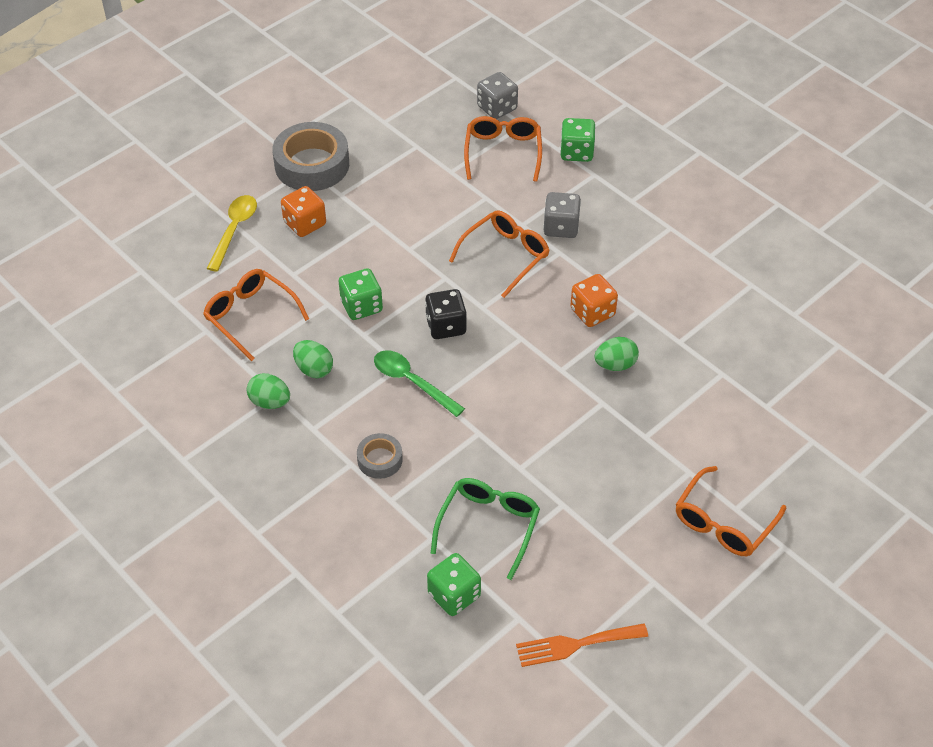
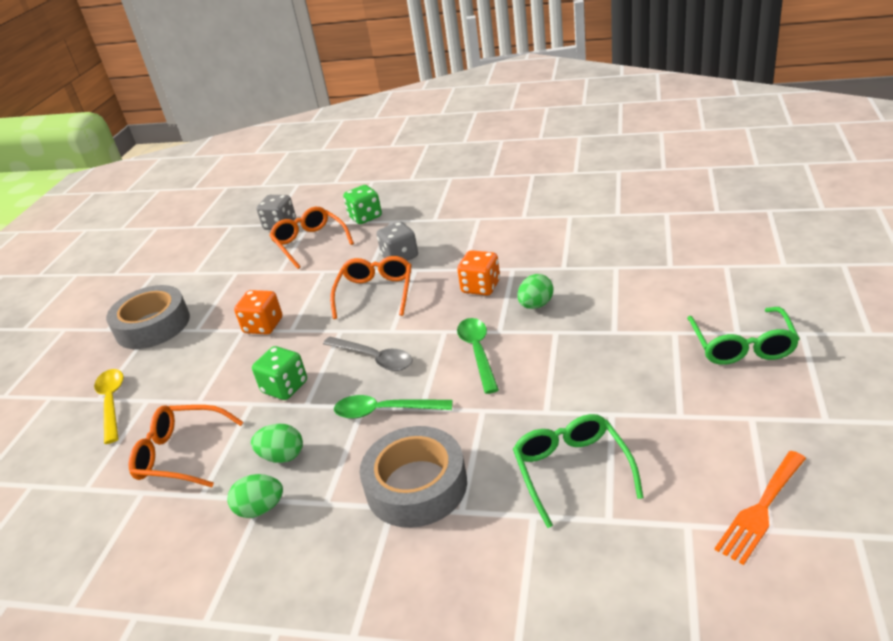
camera: 30 degrees left, 15 degrees down
(305, 224) = (179, 363): orange dice -> orange dice (263, 326)
(380, 460) = (416, 485): grey tape -> grey tape, size x1.95
(446, 326) = (374, 358): black dice -> grey spoon
(454, 595) = (609, 549): green dice -> none
(525, 378) = (478, 352): none -> green spoon
(723, 522) = (742, 346): orange glasses -> green glasses

